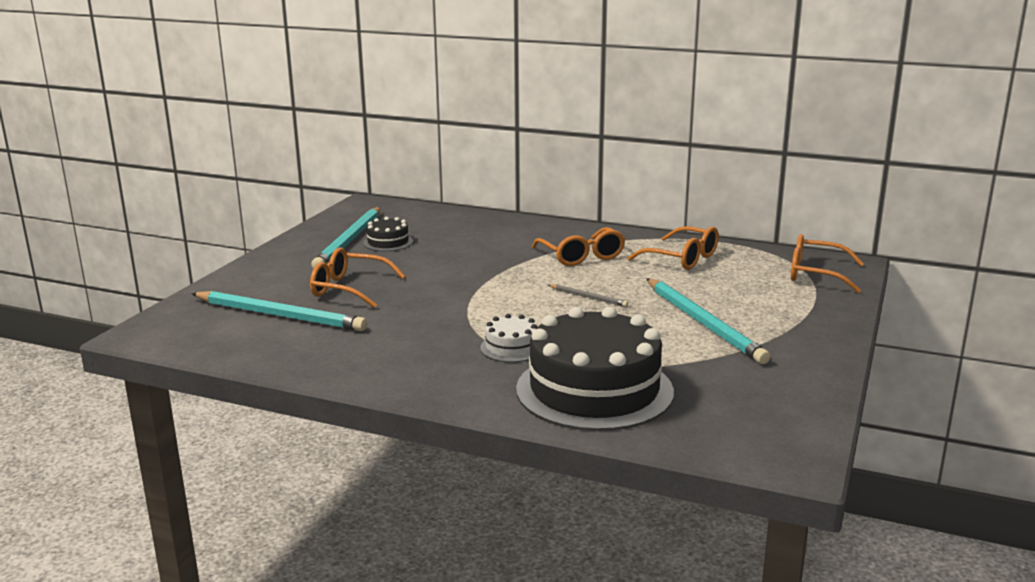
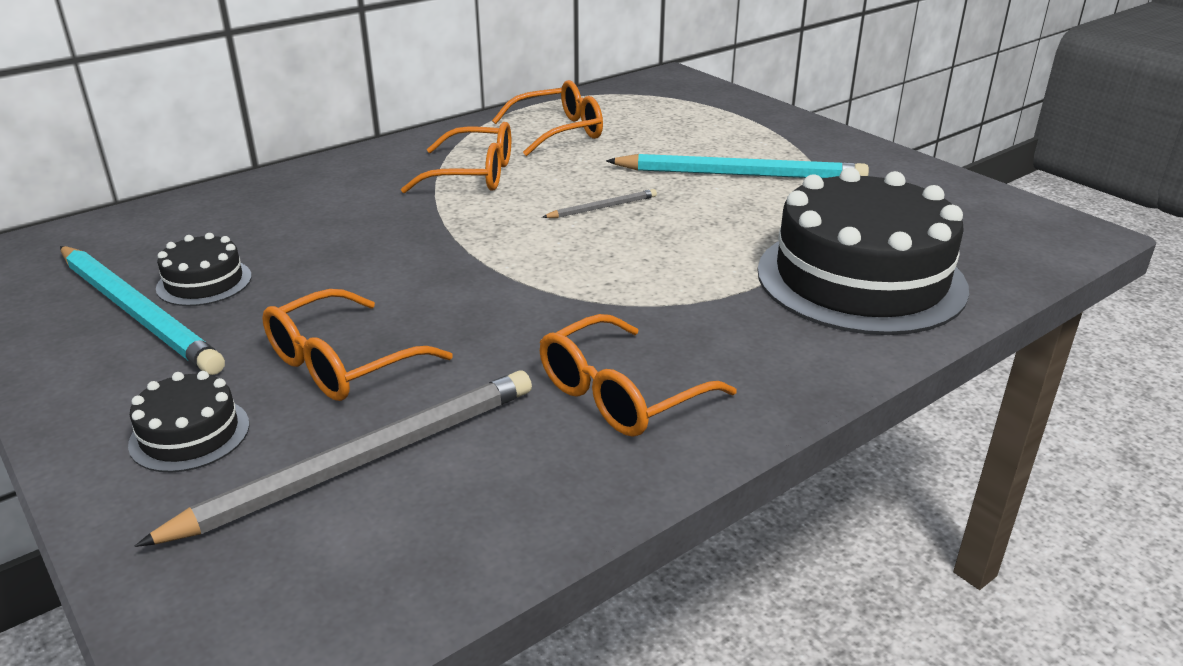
camera: 60 degrees left, 10 degrees up
(271, 281) = (190, 434): none -> black cake
(280, 315) = (363, 460): turquoise pencil -> grey pencil
(512, 347) = (699, 294): white cake -> none
(815, 274) = (678, 95): orange glasses -> orange glasses (620, 395)

